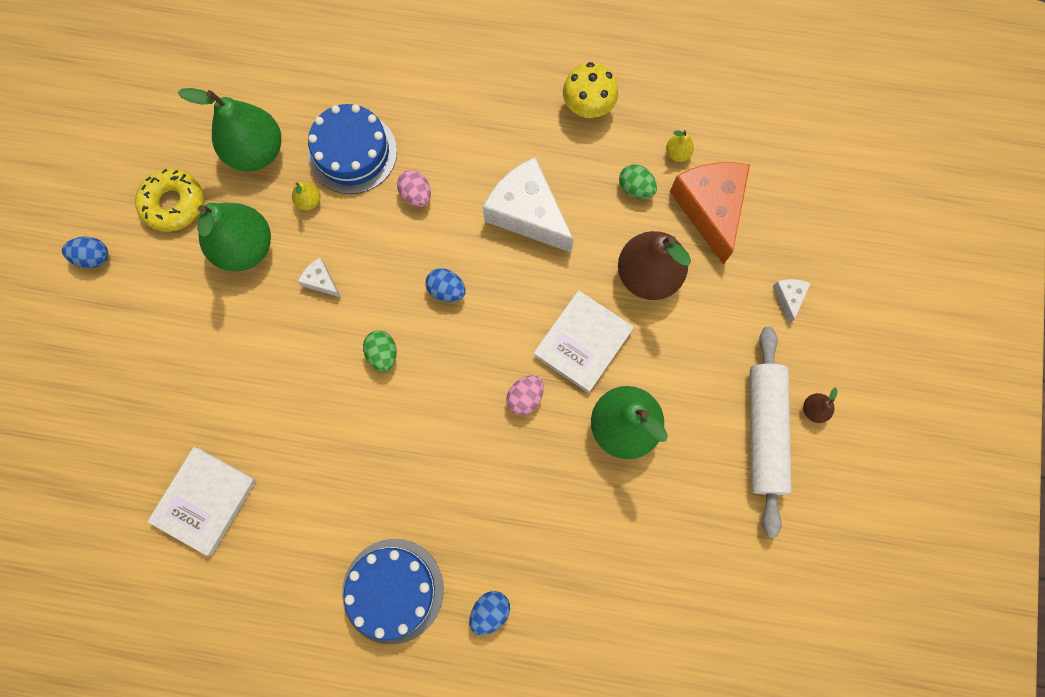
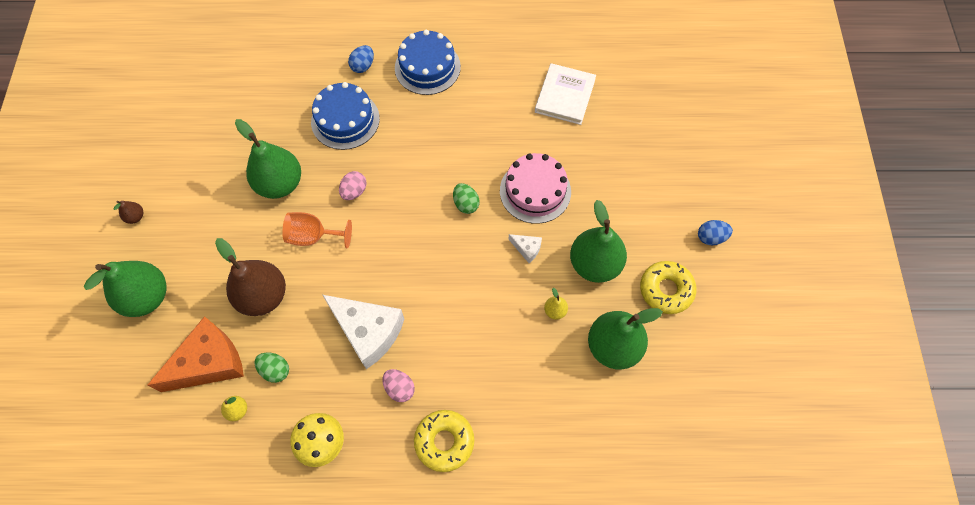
camera: 170 degrees right, 10 degrees down
(289, 357) = (535, 191): none -> pink cake
(352, 153) = (530, 360): blue cake -> blue cake (345, 120)
(416, 195) = (466, 331): pink egg -> pink egg (399, 388)
(446, 290) = (426, 258): blue egg -> none
(461, 89) = (444, 441): none -> yellow donut
(583, 342) = (313, 236): white book -> orange goblet
(710, 209) = (209, 362): orange cheese -> orange cheese turned 105 degrees counterclockwise
(764, 431) = (174, 197): white rolling pin -> none
(788, 298) = (147, 297): white cheese -> green pear

